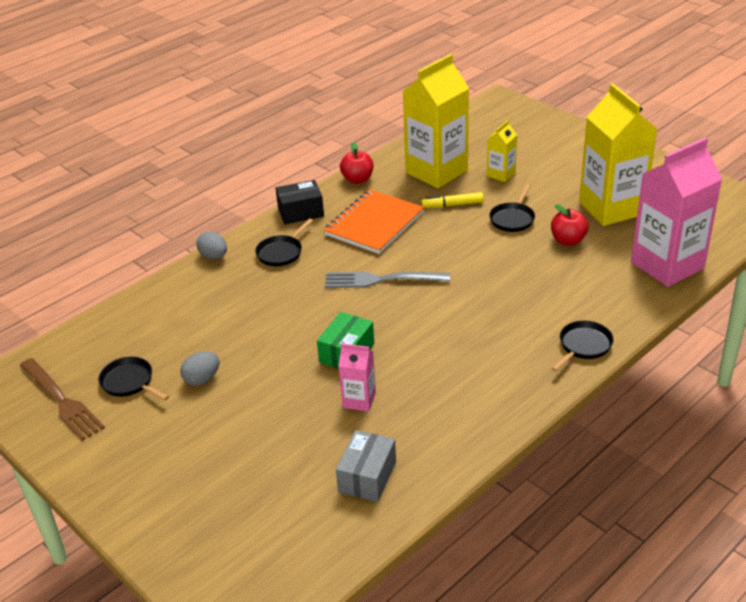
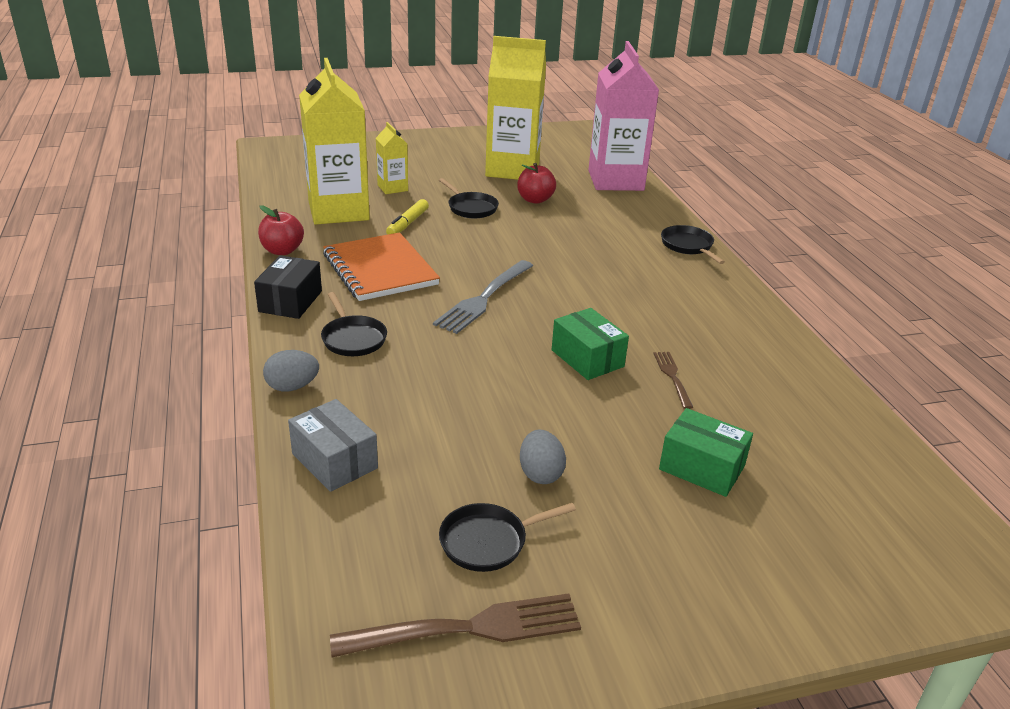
camera: 65 degrees left, 5 degrees down
(259, 446) = (702, 468): none -> green box
(359, 400) = (672, 377): pink carton -> brown fork
(367, 476) = (796, 411): grey box -> grey box (334, 461)

